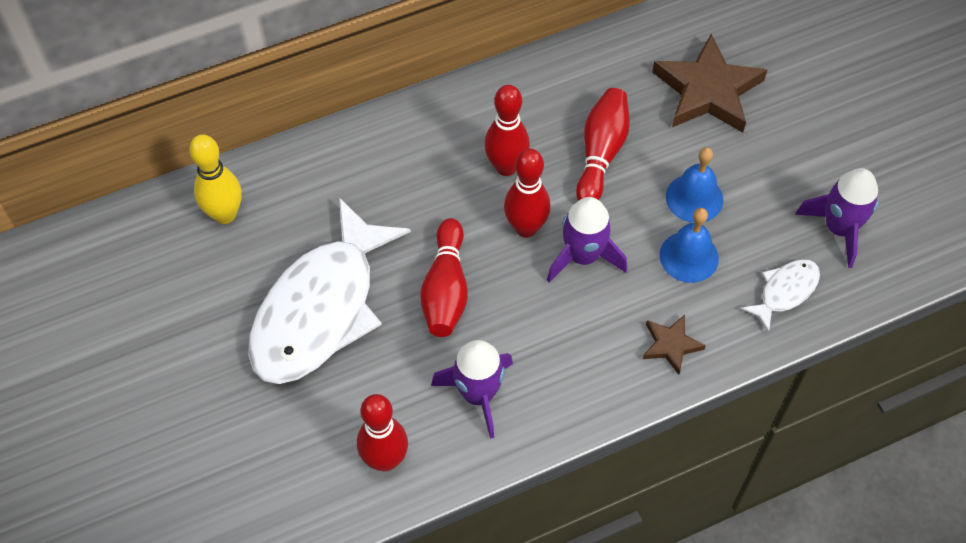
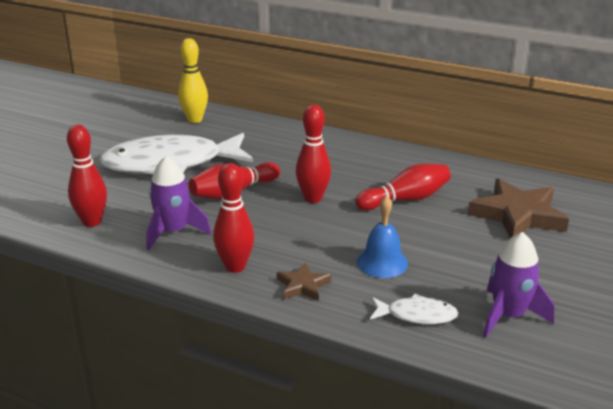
camera: 50 degrees right, 30 degrees down
(506, 167) = (344, 175): red bowling pin -> red bowling pin (235, 267)
(583, 256) = (322, 225): purple rocket -> none
(694, 198) = (430, 245): blue bell -> none

